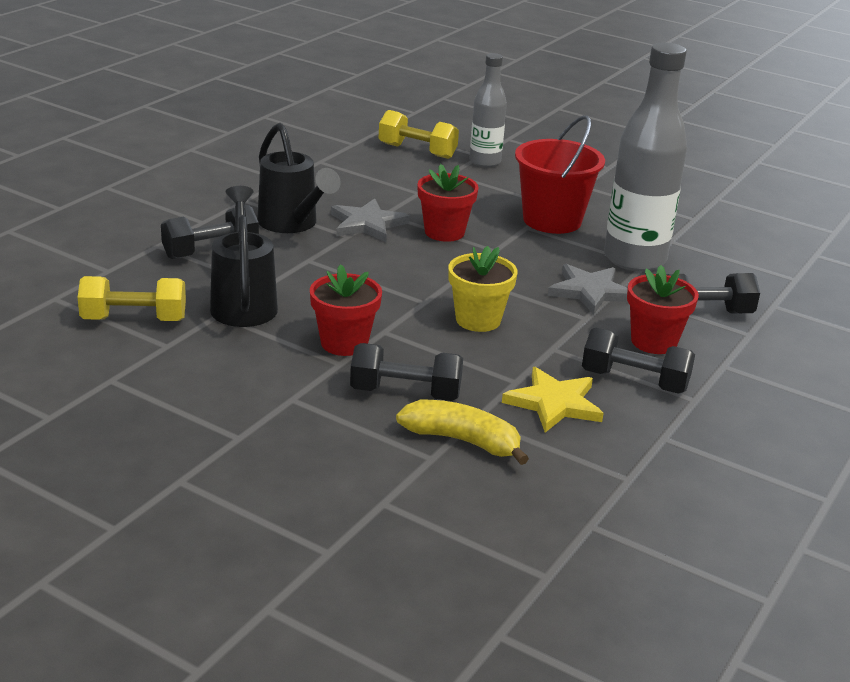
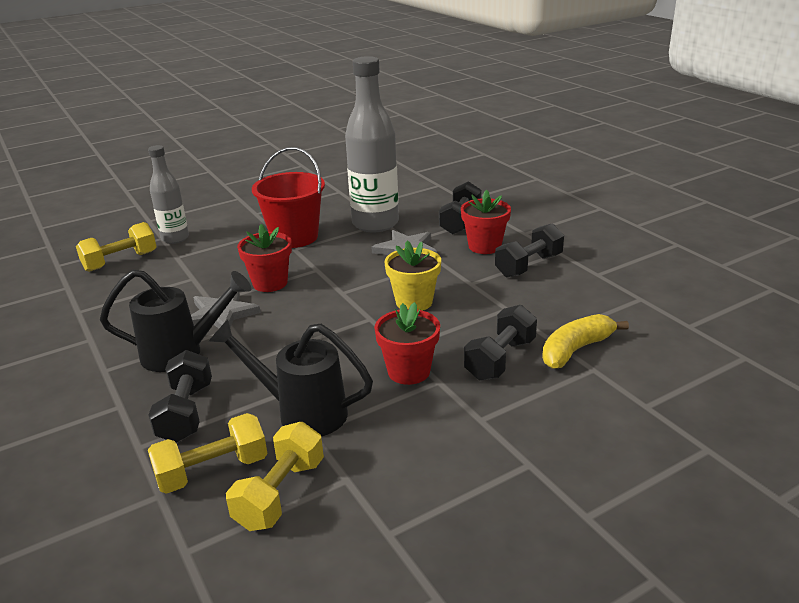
camera: 60 degrees left, 0 degrees up
(145, 283) = (212, 471): none -> yellow dumbbell
(554, 403) = (542, 301): yellow star -> none

